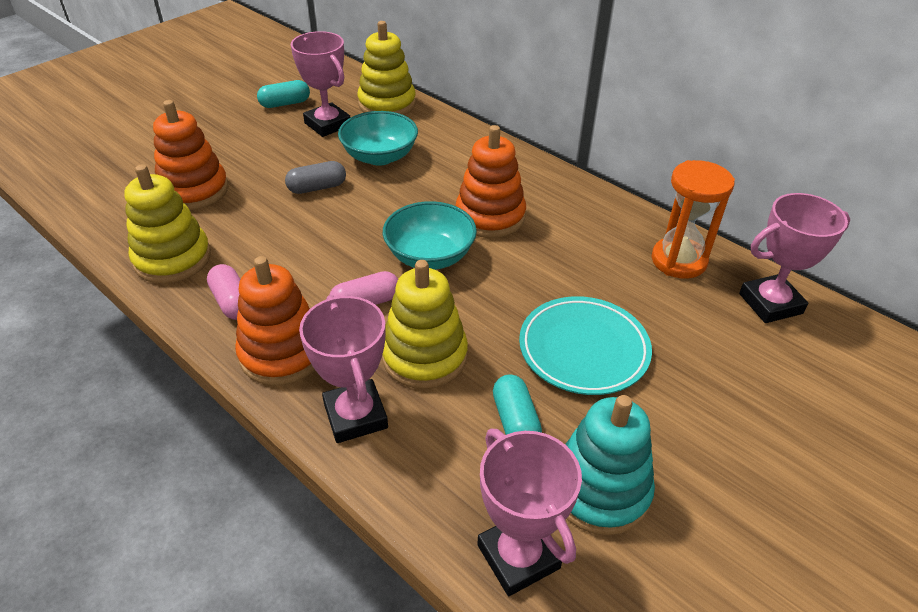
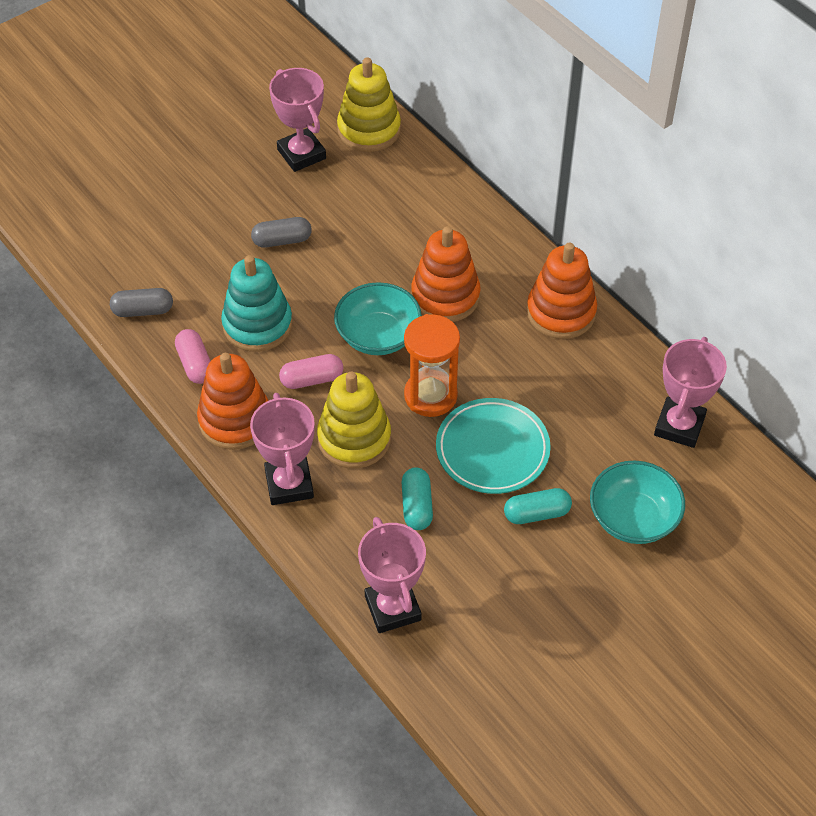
camera: 10 degrees right, 10 degrees up
(172, 259) = (143, 310): yellow stacking toy -> grey capsule
(194, 190) = (162, 230): orange stacking toy -> orange stacking toy (561, 312)
(285, 104) = (259, 118): turquoise capsule -> turquoise capsule (537, 513)
(380, 156) = (350, 206): turquoise bowl -> turquoise bowl (633, 518)
(599, 490) = (467, 569): turquoise stacking toy -> turquoise stacking toy (257, 325)
(678, 261) = (612, 369): orange hourglass -> orange hourglass (430, 396)
(770, 303) = (679, 426): pink trophy -> pink trophy turned 60 degrees counterclockwise

